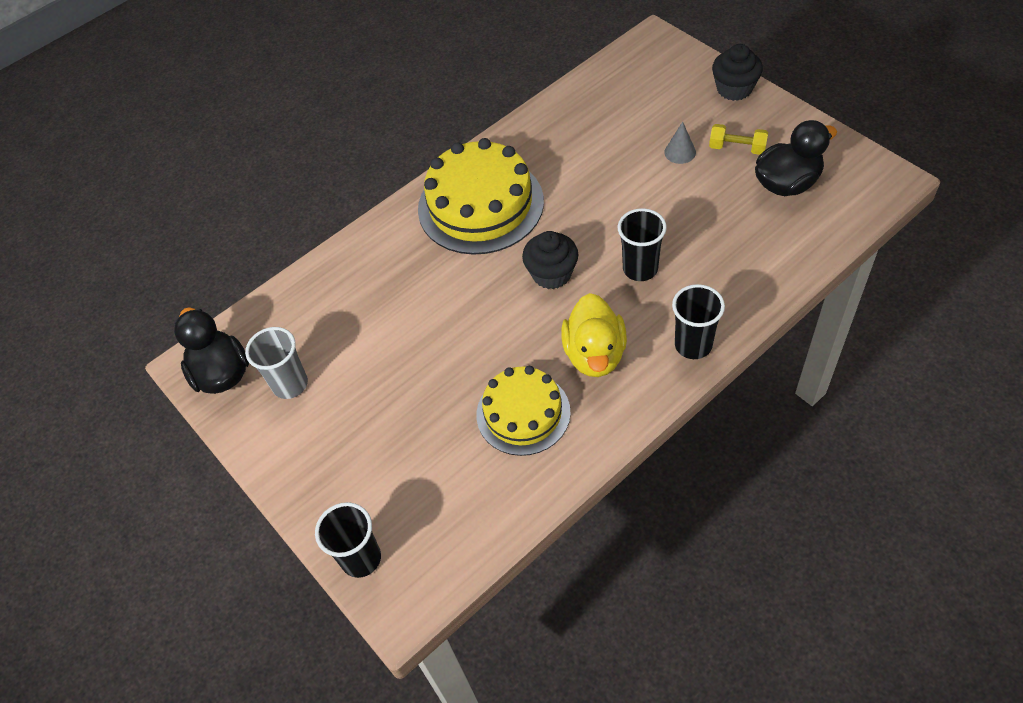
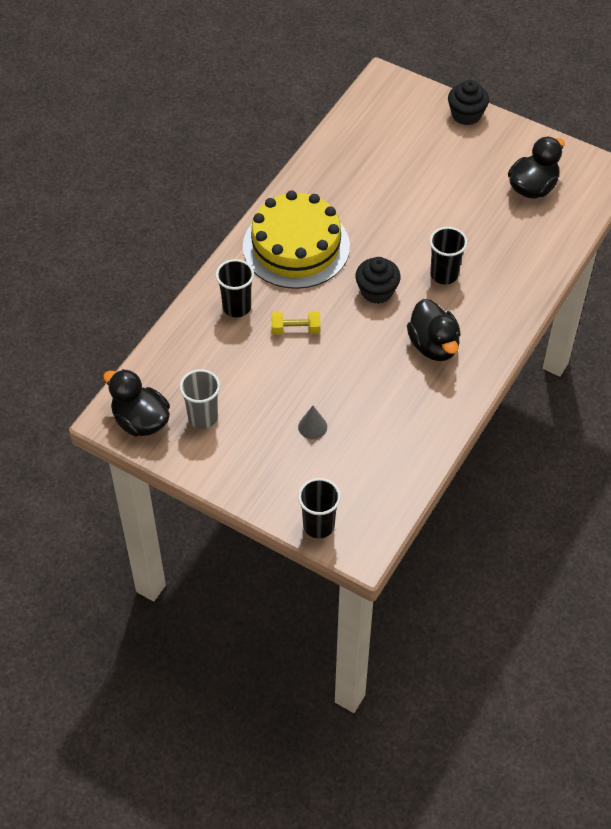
camera: 25 degrees left, 0 degrees up
(523, 413) = (396, 399): yellow cake -> none
(594, 354) = (433, 345): yellow duck -> black duck
(680, 152) = (441, 175): grey cone -> grey cone (312, 427)
(693, 345) = (504, 324): black cup -> black cup (237, 307)
(737, 148) = (485, 165): yellow dumbbell -> yellow dumbbell (295, 329)

